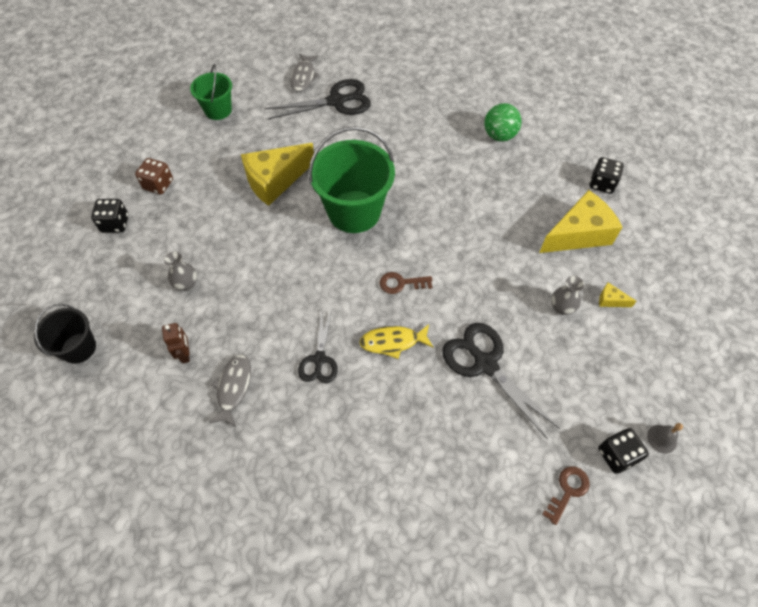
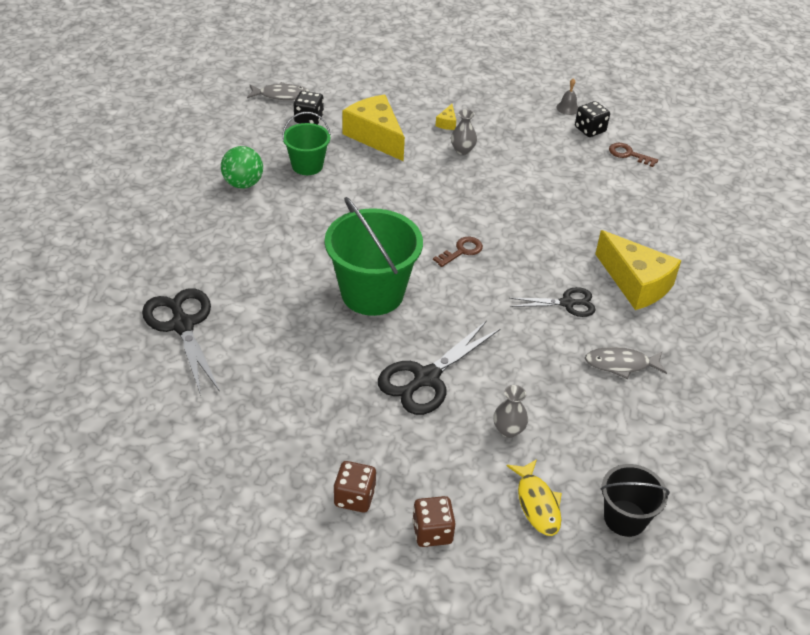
camera: 100 degrees left, 15 degrees down
(115, 224) = (432, 532): black dice -> brown dice
(185, 354) = (597, 412): brown robot -> none
(218, 110) = (199, 455): green bucket -> green bucket (307, 165)
(275, 180) = (332, 370): yellow cheese -> yellow cheese (635, 283)
(304, 77) = (129, 365): grey fish -> grey fish (281, 95)
(393, 342) = (531, 253): yellow fish -> yellow fish (537, 503)
(401, 283) = (462, 251): brown key -> brown key turned 120 degrees counterclockwise
(485, 364) = (534, 195): black scissors -> black scissors (426, 378)

